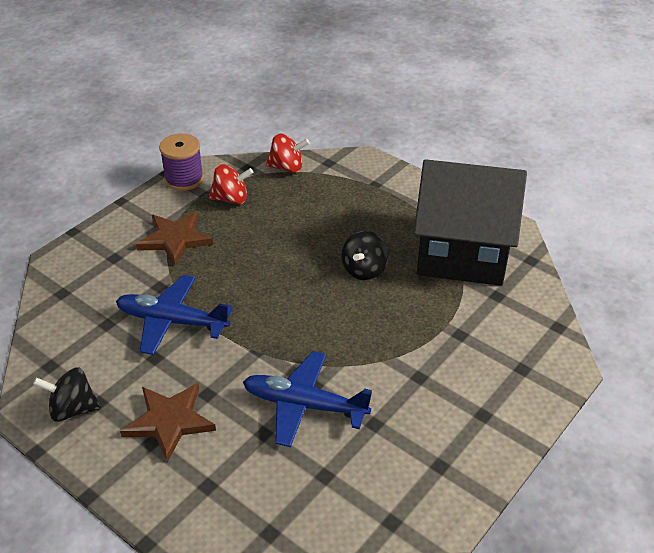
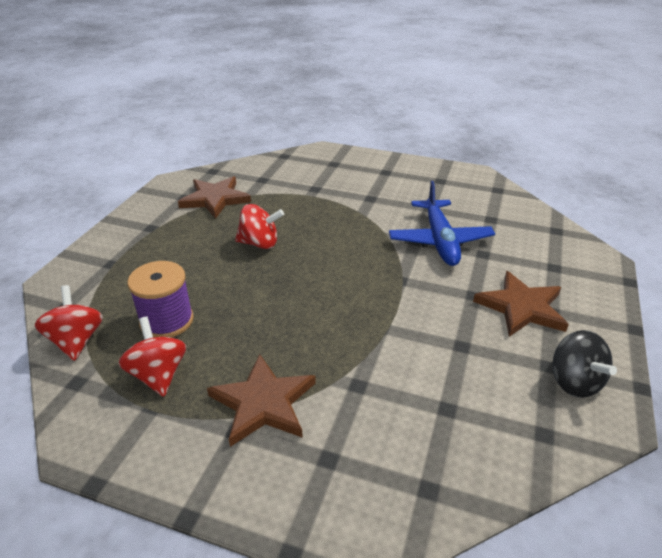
camera: 110 degrees left, 5 degrees down
(172, 321) = (405, 351): blue plane -> none
(184, 179) = (113, 448): purple spool -> purple spool (167, 321)
(364, 270) = (259, 243): black spinning top -> red spinning top
(462, 253) = (215, 199): black house -> brown star

